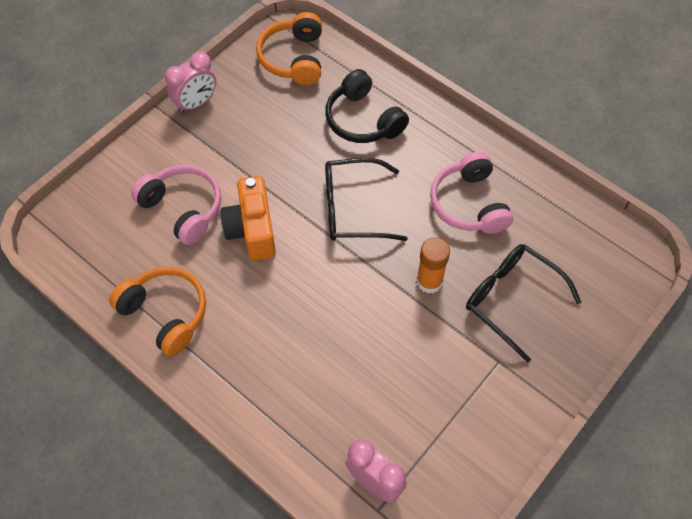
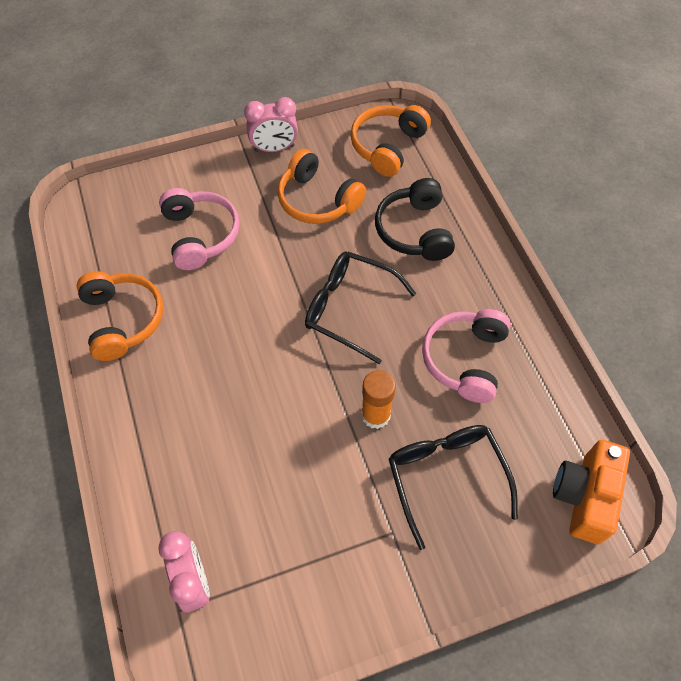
camera: 30 degrees right, 0 degrees up
(252, 230) = (246, 283): orange camera -> orange camera (584, 497)
(265, 131) = (318, 200): none -> orange headphones

